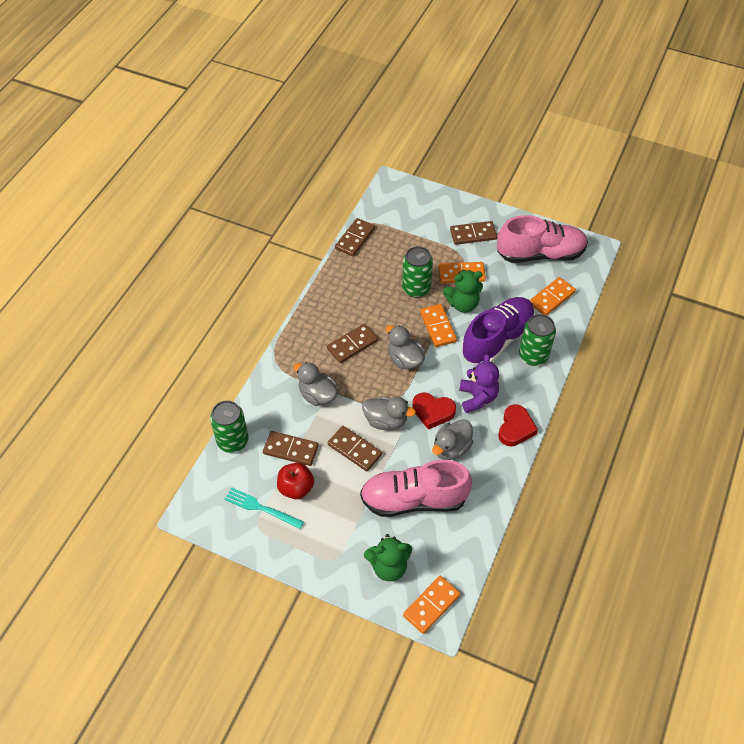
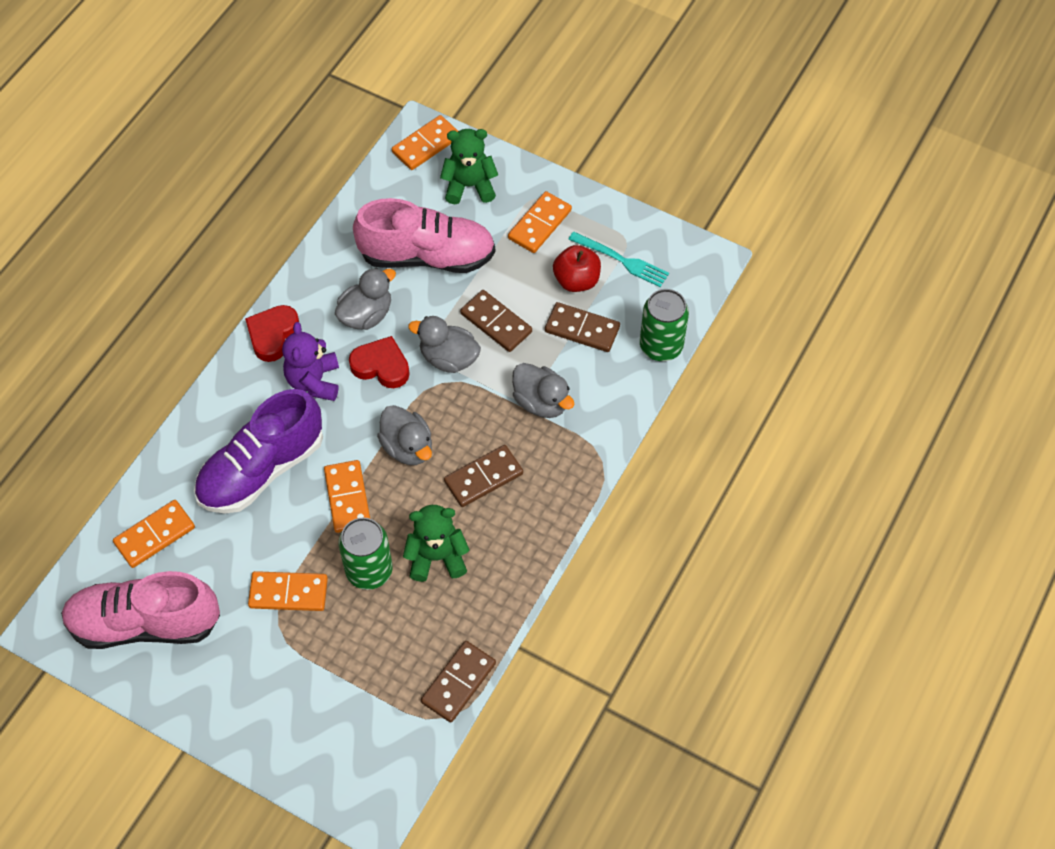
camera: 175 degrees left, 5 degrees up
(327, 535) = (539, 224): none -> orange domino
(462, 304) = (300, 535): green teddy bear -> green teddy bear (437, 557)
(473, 234) = (249, 674): brown domino -> none
(533, 356) = (215, 438): green can -> none

